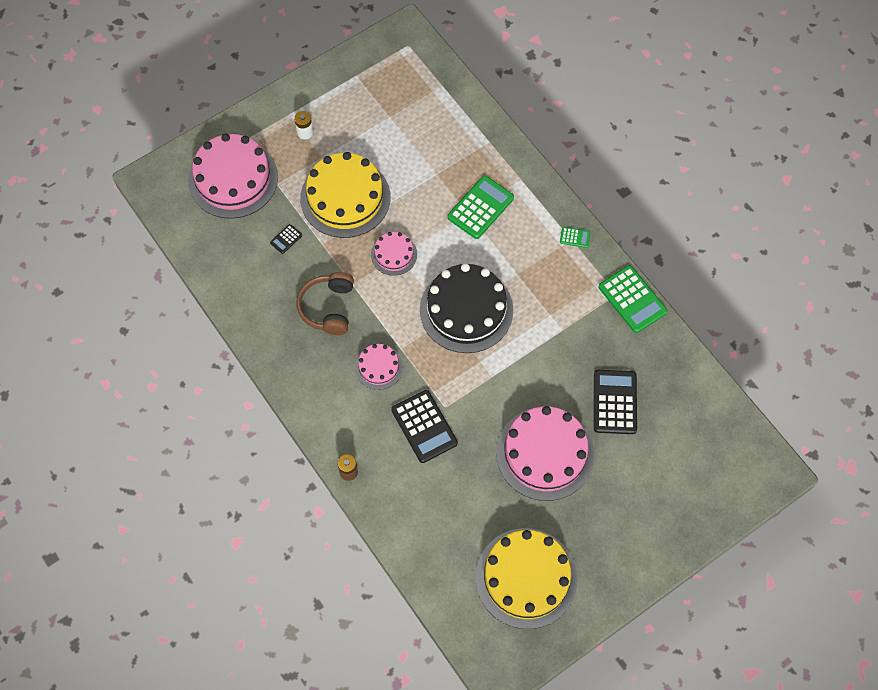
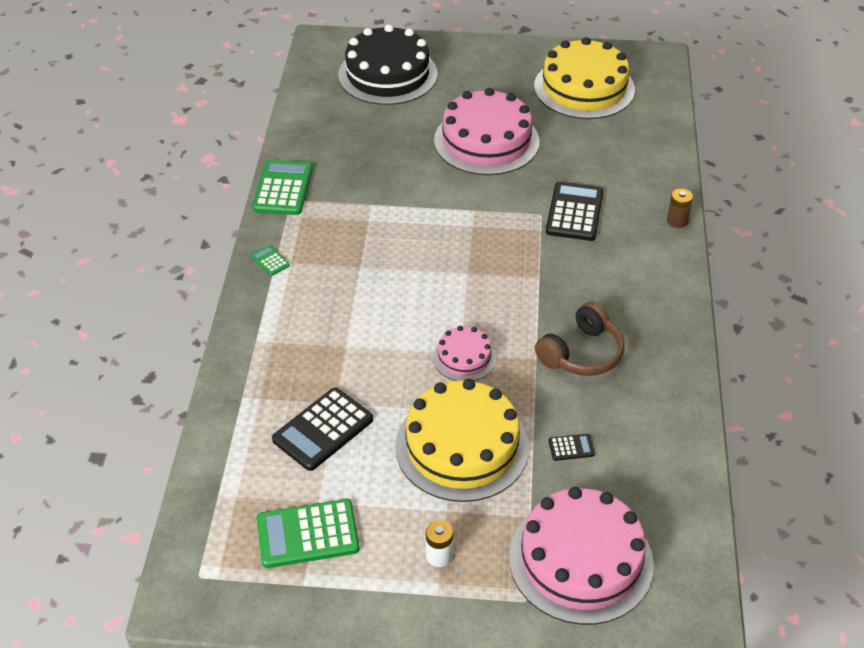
camera: 140 degrees left, 20 degrees down
(378, 367) = (575, 276): pink cake -> none
(466, 310) = (442, 269): black cake -> black cake (387, 74)
(480, 207) = (327, 342): green calculator -> green calculator (307, 534)
(614, 402) = (389, 138): black calculator -> black calculator (323, 430)

